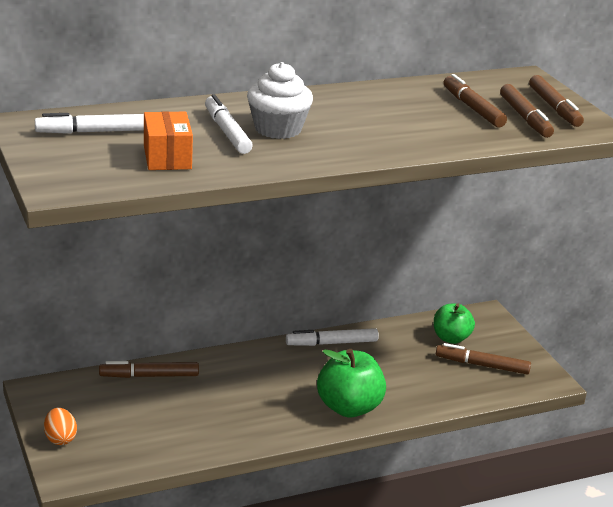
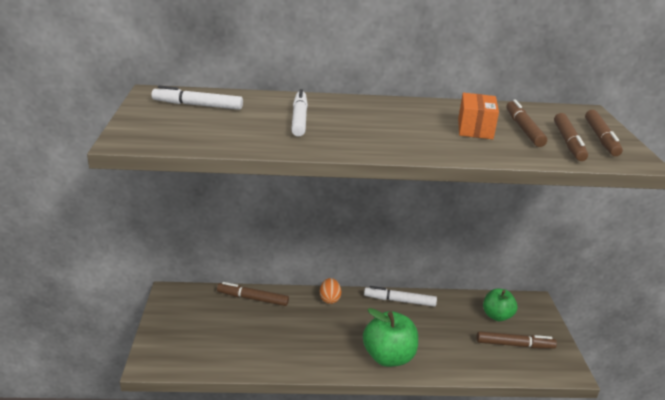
camera: 20 degrees right, 0 degrees up
(60, 439) = (163, 333): orange egg -> orange egg (329, 299)
(167, 157) = (234, 130): orange box -> orange box (475, 129)
(278, 129) = (342, 122): white cupcake -> none
(482, 365) = (514, 345): brown marker -> brown marker turned 150 degrees clockwise

